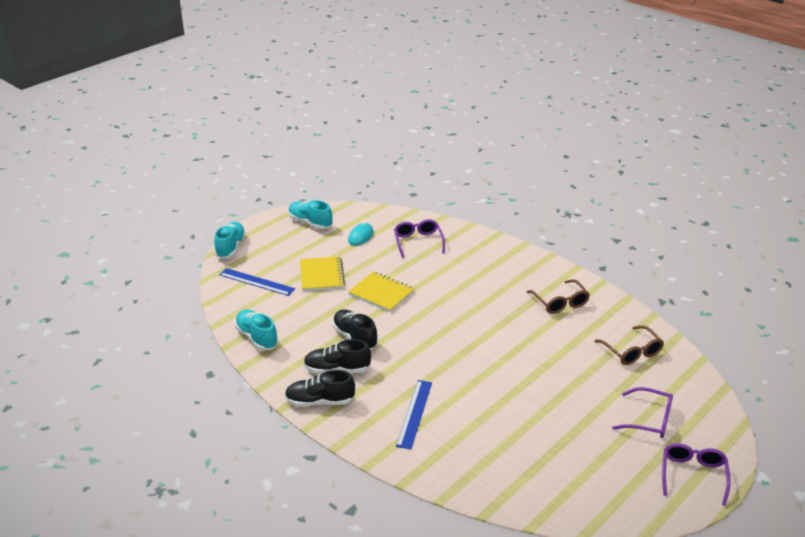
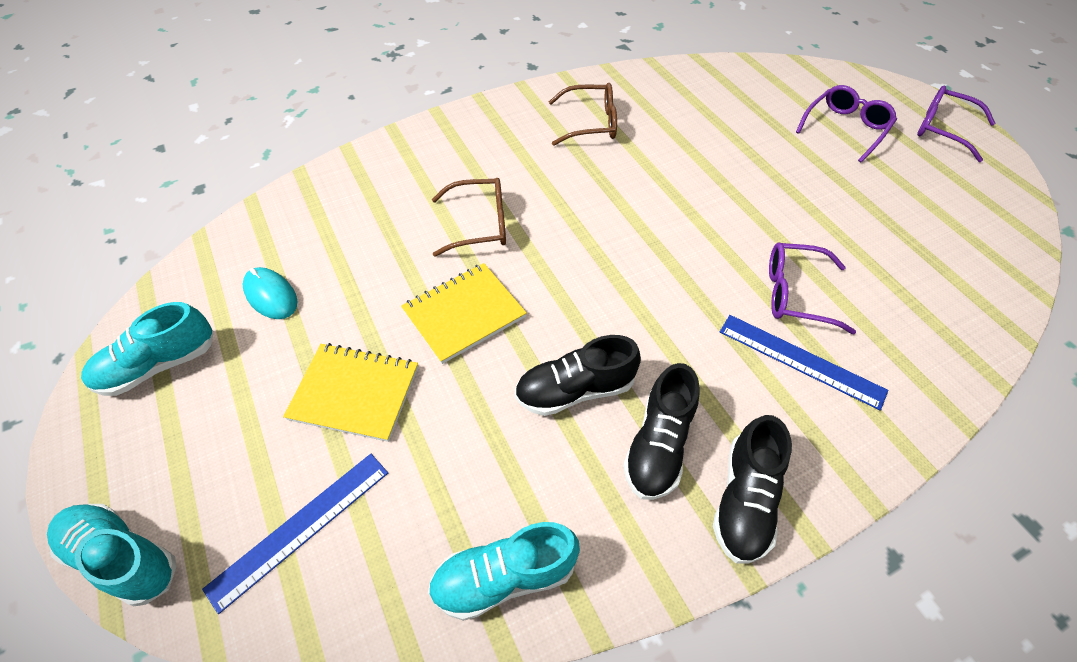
camera: 70 degrees left, 20 degrees up
(418, 242) = (349, 222): purple glasses -> purple glasses (797, 294)
(631, 351) = (714, 99): brown glasses -> brown glasses (478, 224)

